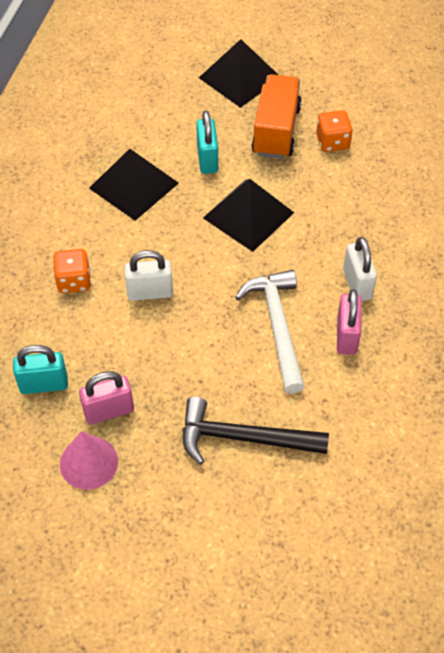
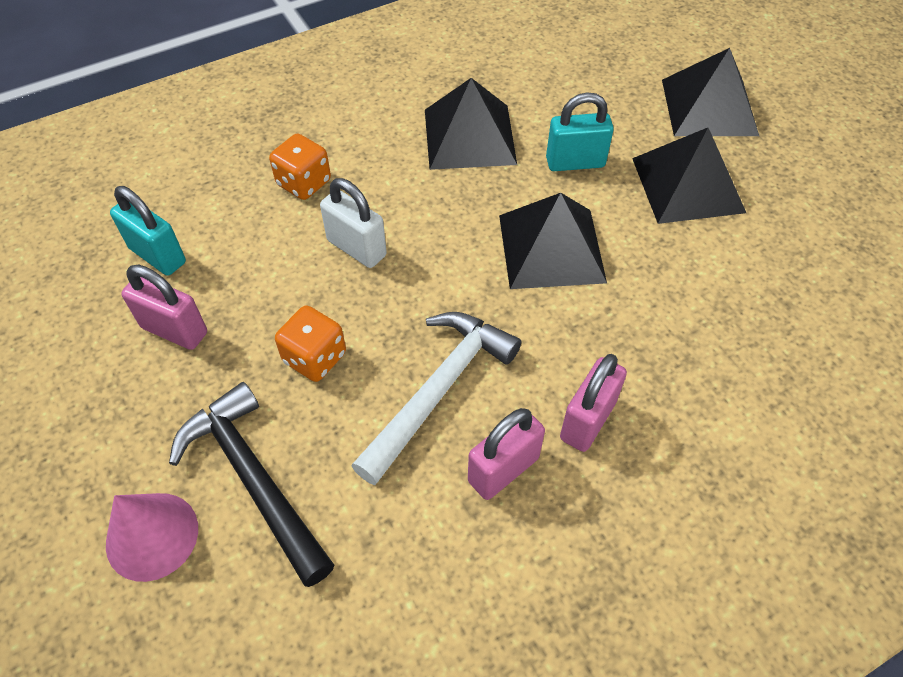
camera: 45 degrees right, 0 degrees up
(89, 462) = (94, 364): pink cone -> pink cone (152, 536)
(207, 159) = (575, 162): turquoise padlock -> turquoise padlock turned 45 degrees clockwise
(276, 131) = (688, 185): orange truck -> black pyramid
(332, 142) = (744, 241): orange dice -> orange dice (315, 358)
(357, 284) = (587, 420): white padlock -> pink padlock

